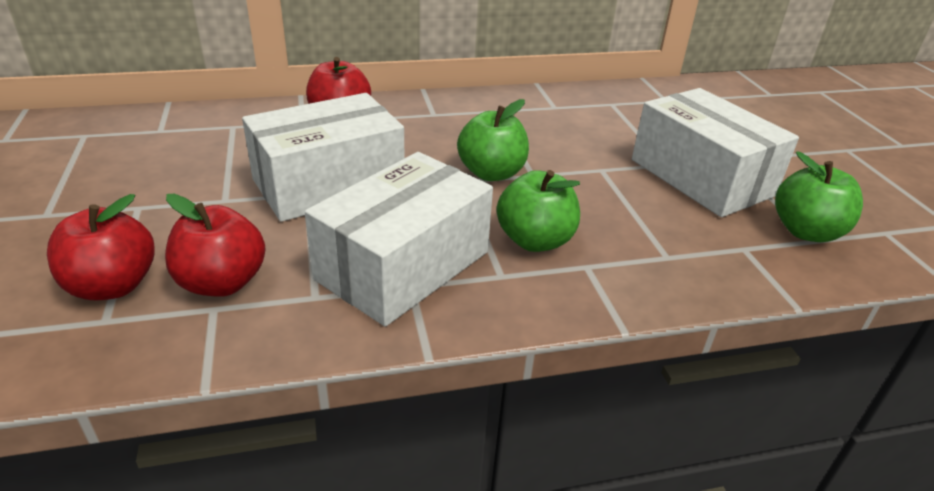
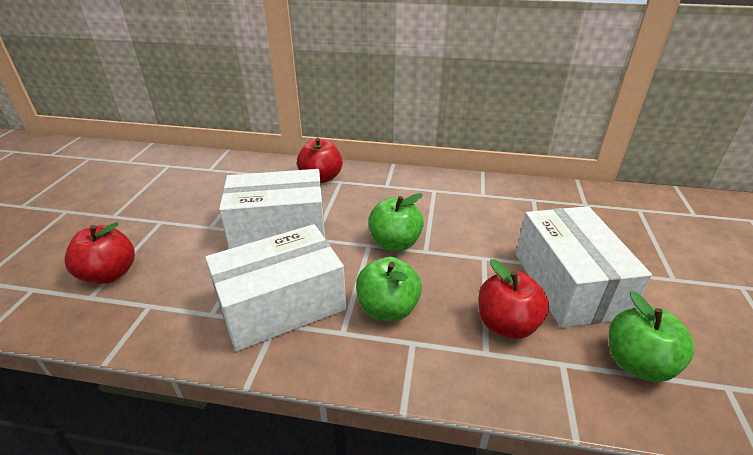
camera: 25 degrees right, 0 degrees up
(222, 282) = (166, 288): red apple -> red apple (506, 324)

